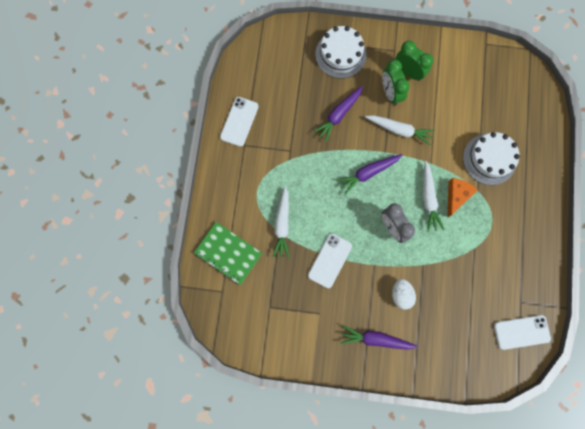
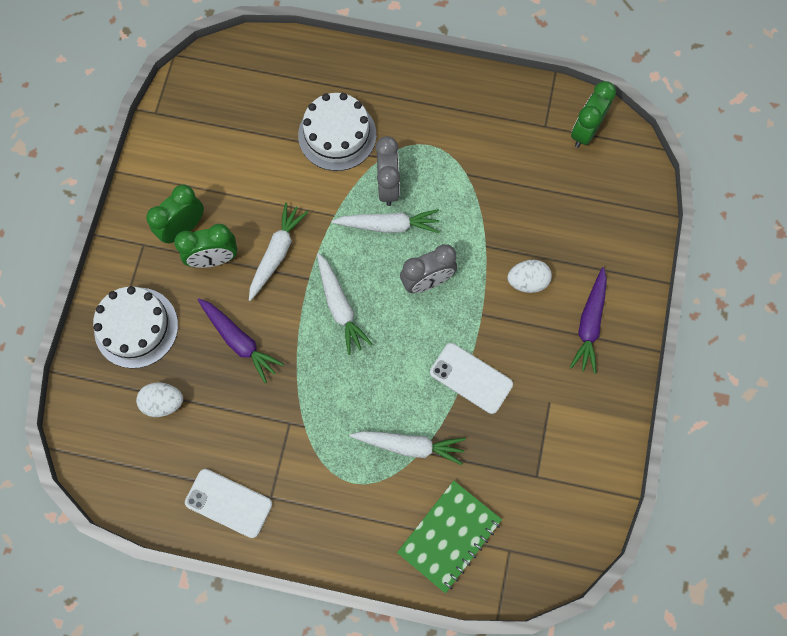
camera: 85 degrees left, 5 degrees down
(296, 77) = (163, 403): none -> white egg
(368, 173) = (340, 307): purple carrot -> white carrot
(456, 196) = (388, 186): orange cheese -> grey clock
(521, 332) = (585, 131): white phone -> green clock

